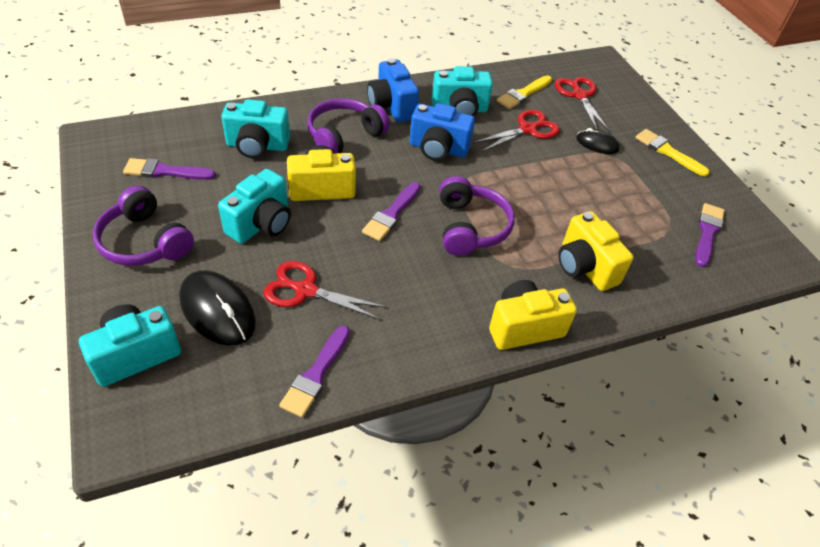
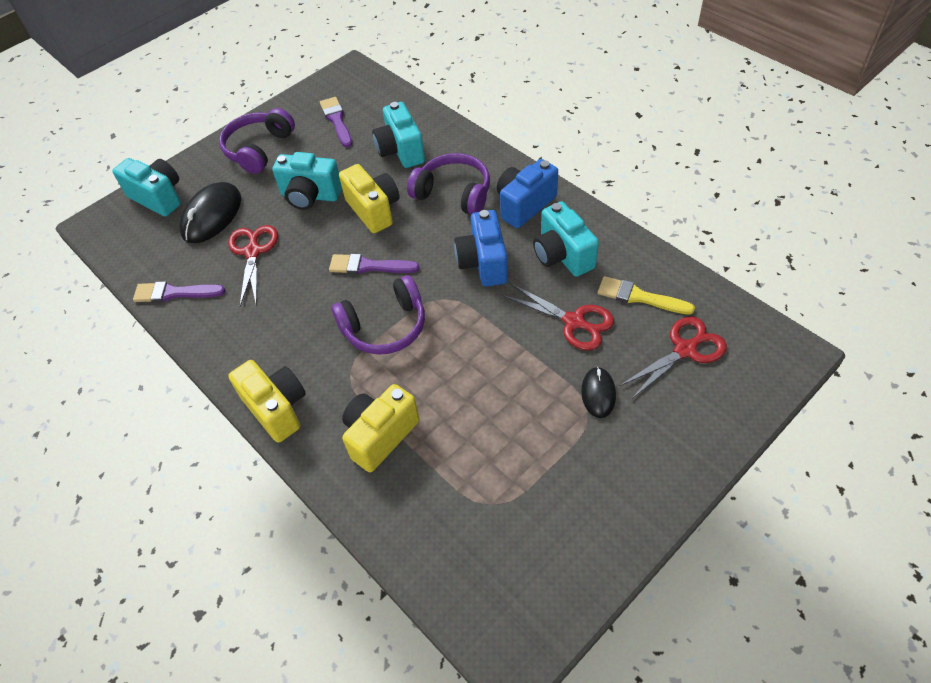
camera: 75 degrees right, 5 degrees up
(667, 152) = (641, 472): yellow brush -> none
(707, 232) = (507, 548): purple brush -> none

